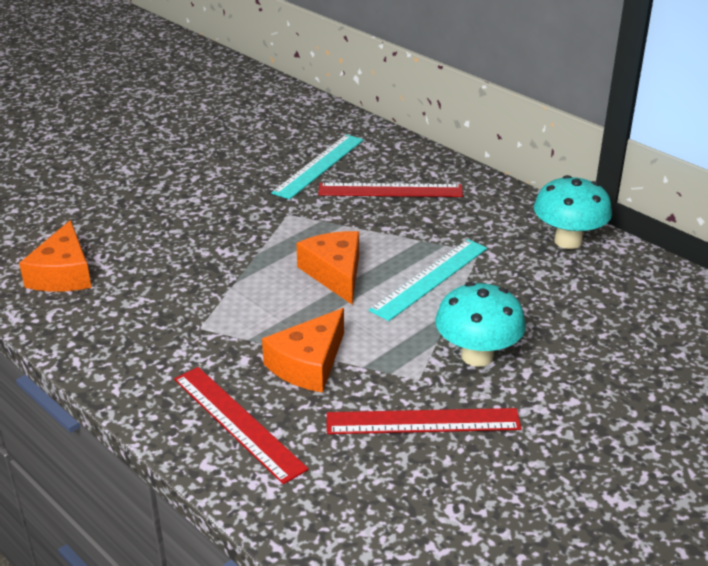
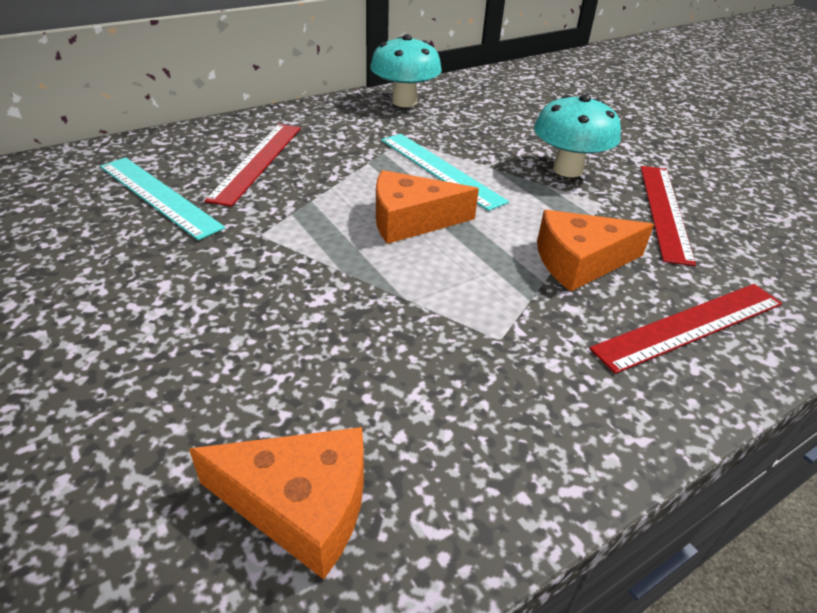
camera: 80 degrees left, 5 degrees up
(308, 364) = (580, 262): orange cheese -> orange cheese turned 120 degrees clockwise

